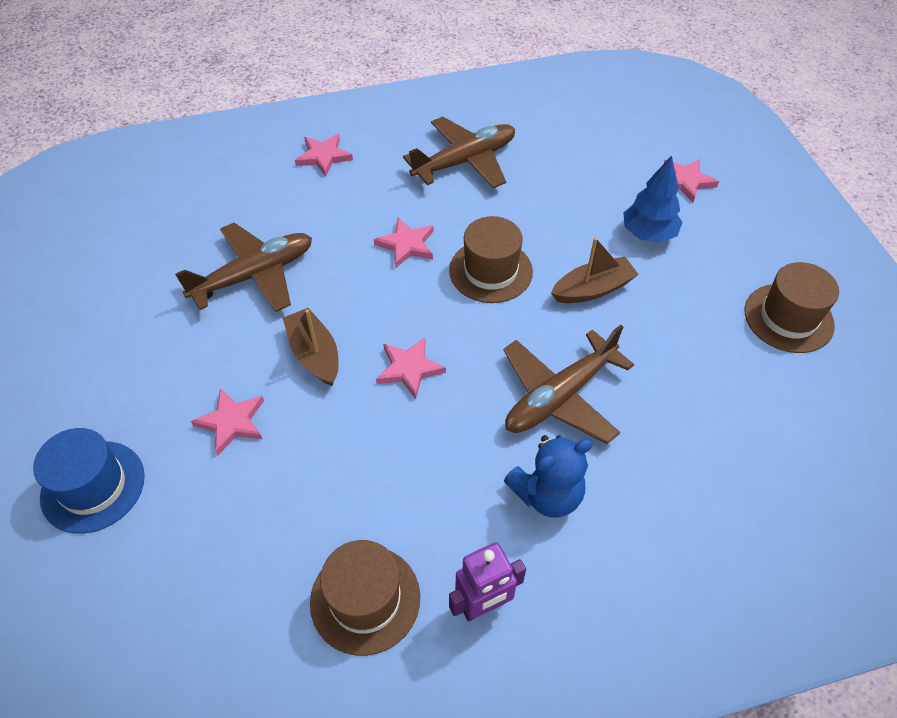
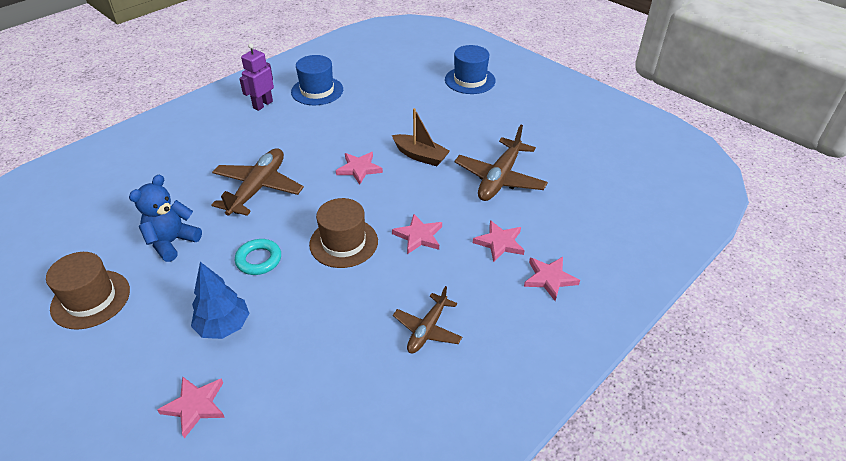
camera: 150 degrees right, 10 degrees down
(232, 422) = (434, 117): pink star -> pink star (500, 243)
(365, 599) = (317, 91): brown hat -> blue hat
(465, 161) = (427, 330): brown plane -> brown plane, size x0.61
(547, 494) = (248, 146): blue teddy bear -> blue teddy bear (172, 242)
(593, 289) = (259, 260): brown boat -> turquoise ring

